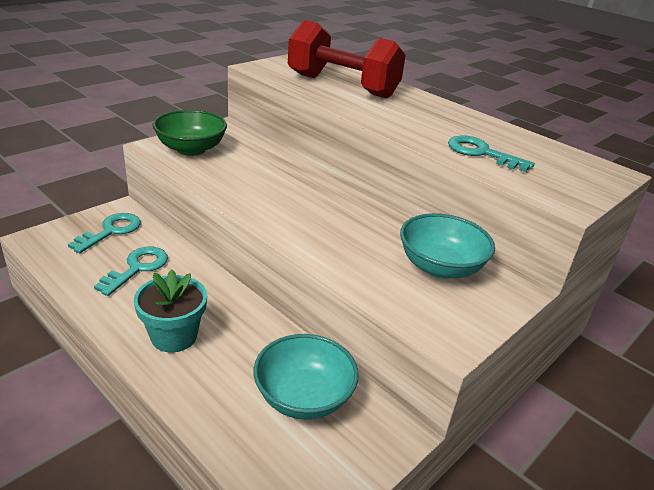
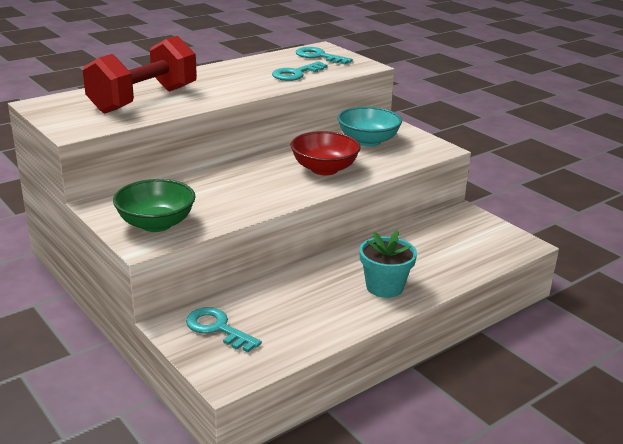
camera: 80 degrees left, 5 degrees down
(137, 268) = (288, 308): turquoise key -> turquoise key (318, 56)
(303, 397) = (441, 238): turquoise bowl -> none
(334, 232) = (324, 169): none -> red bowl

